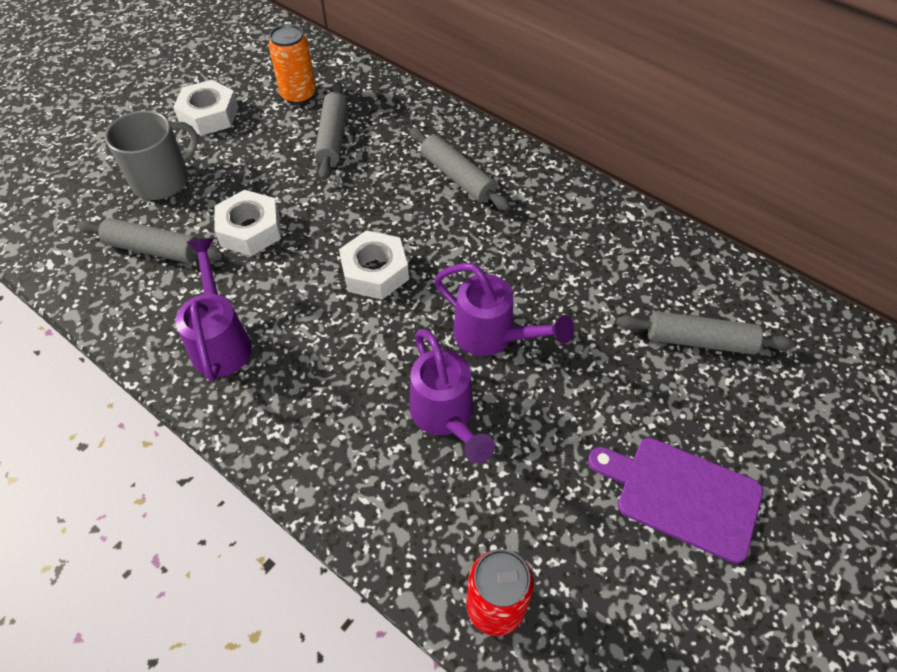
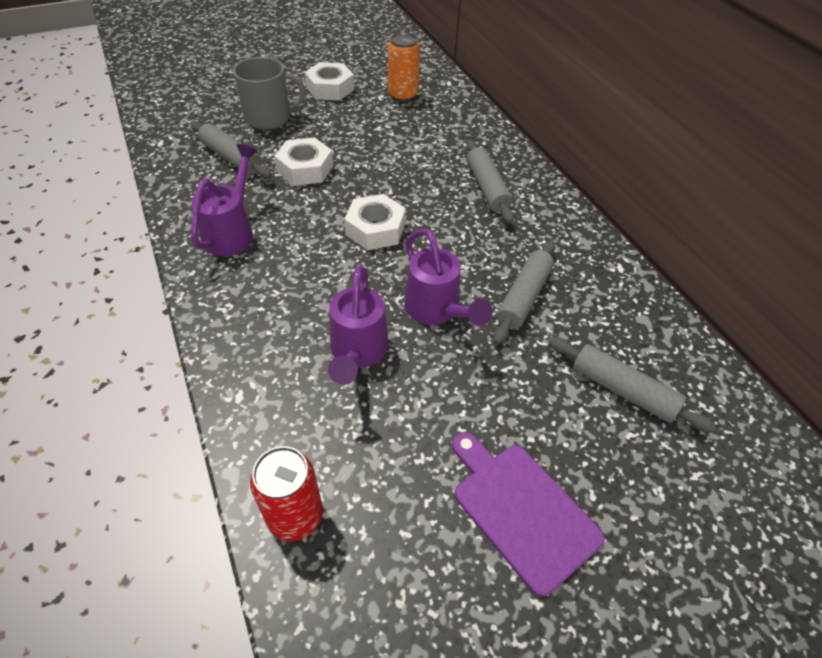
camera: 25 degrees right, 5 degrees down
(332, 138) = (408, 130): grey rolling pin -> grey rolling pin (523, 297)

